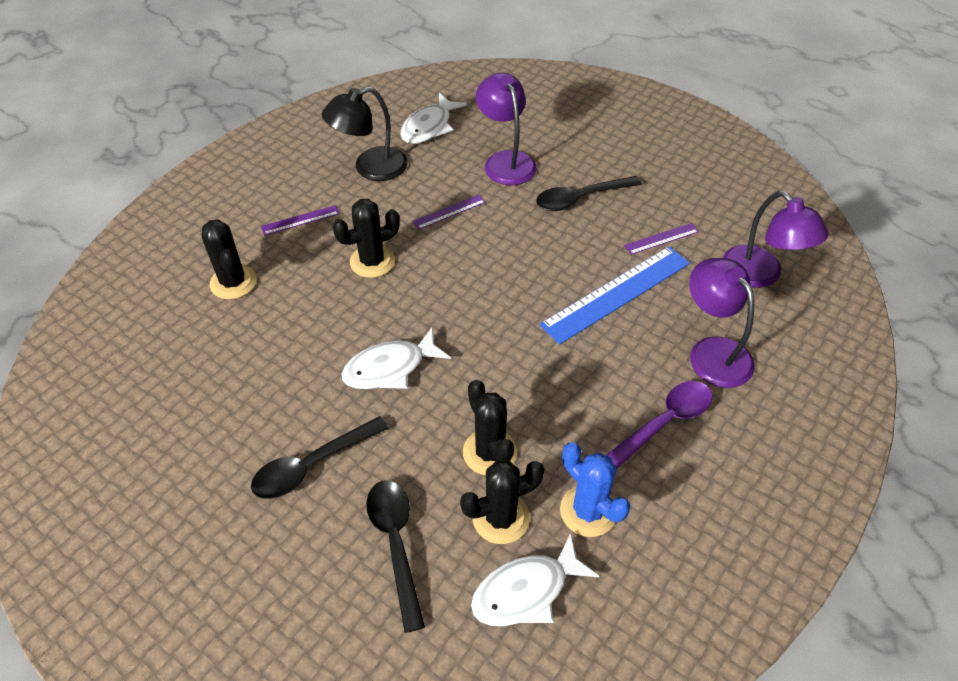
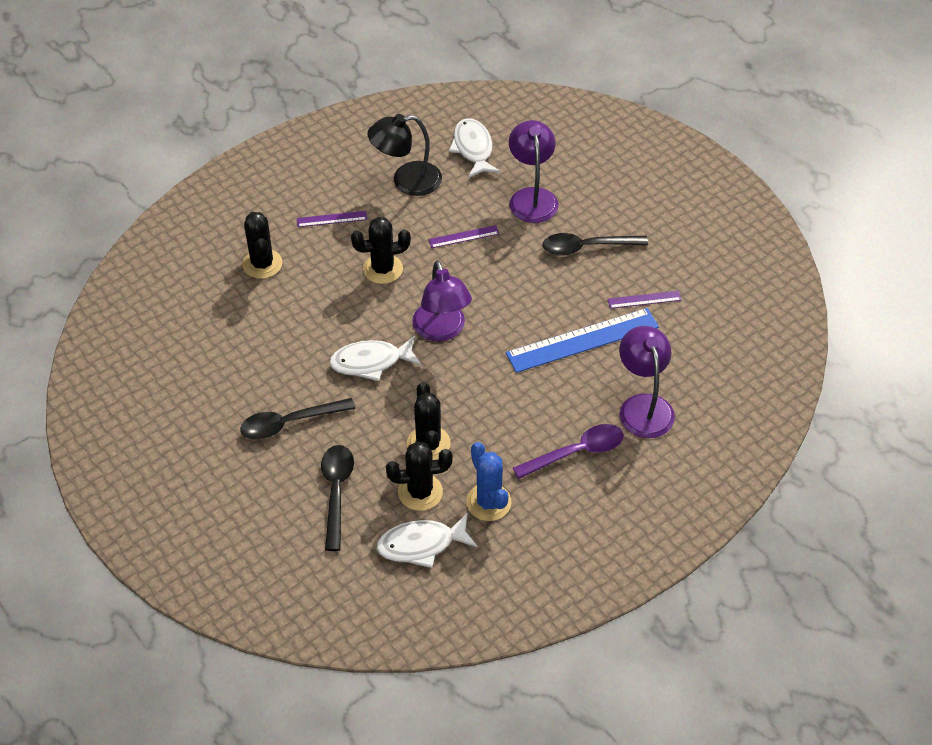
camera: 15 degrees right, 0 degrees up
(429, 127) = (473, 149): white fish -> white fish turned 120 degrees clockwise
(760, 275) = (718, 350): purple lamp -> purple lamp (442, 330)

